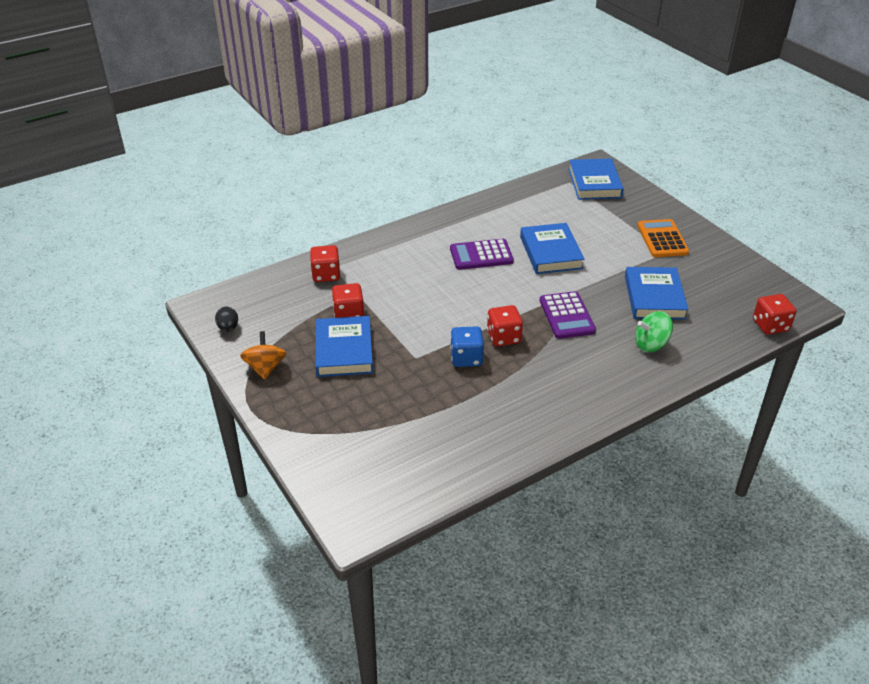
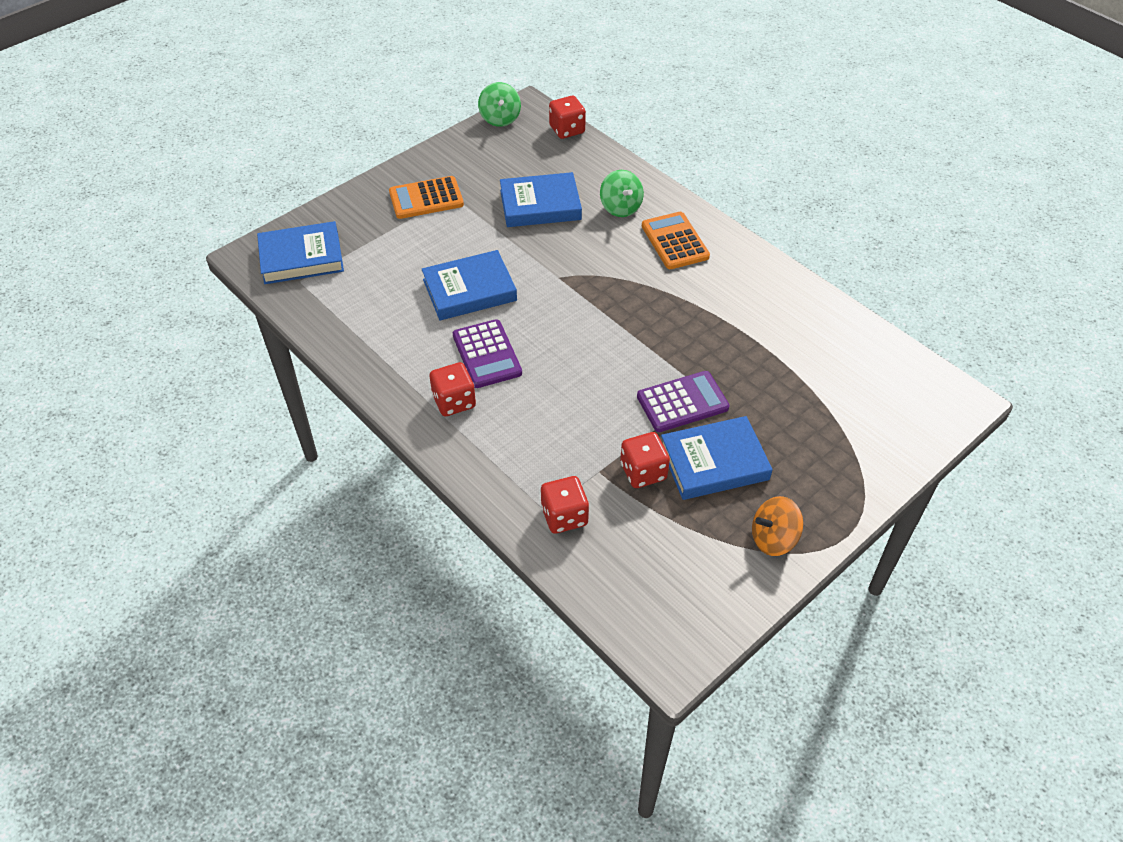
camera: 100 degrees left, 10 degrees up
(228, 328) = (711, 606): black egg -> none
(466, 358) = (689, 346): blue dice -> none
(503, 337) = (643, 319): red dice -> red dice (454, 401)
(567, 316) = (590, 270): purple calculator -> purple calculator (682, 402)
(601, 371) = (675, 241): none -> orange calculator
(782, 286) = (500, 118): none -> green spinning top

